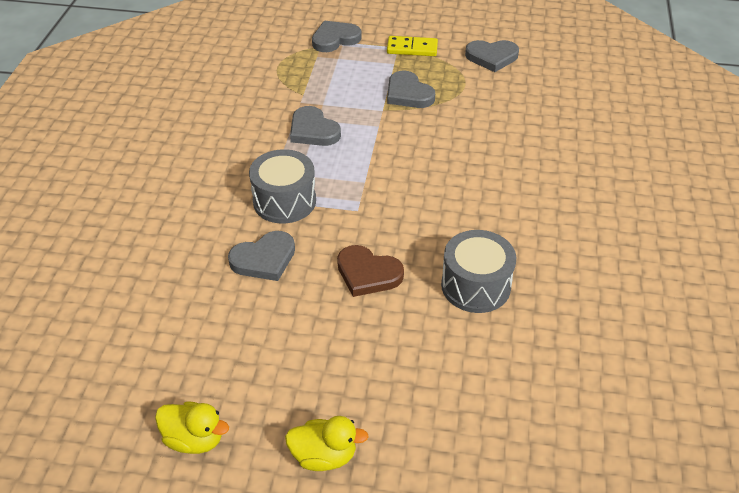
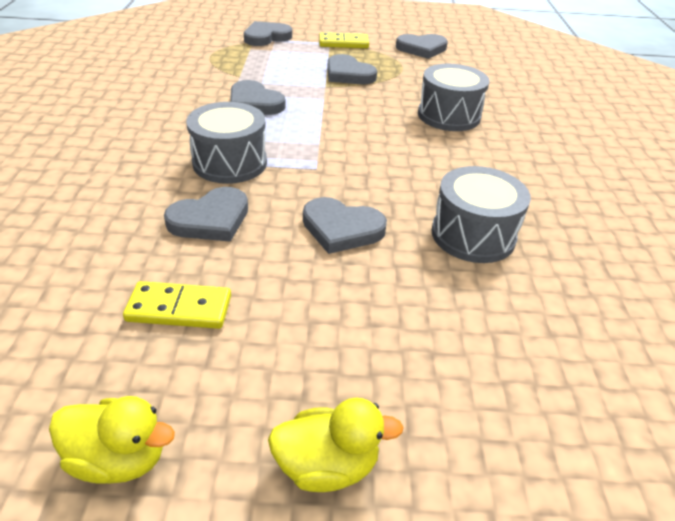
camera: 10 degrees left, 5 degrees down
(236, 337) = (179, 309): none -> yellow domino
(368, 274) = (341, 229): brown heart -> grey heart
(493, 151) = (448, 115): none -> grey drum

